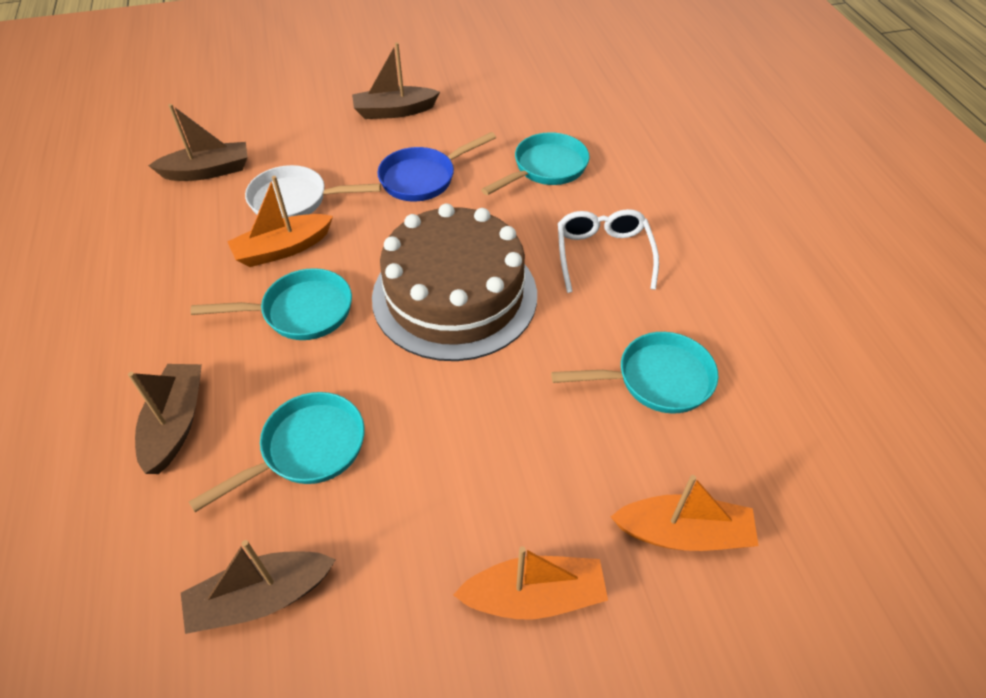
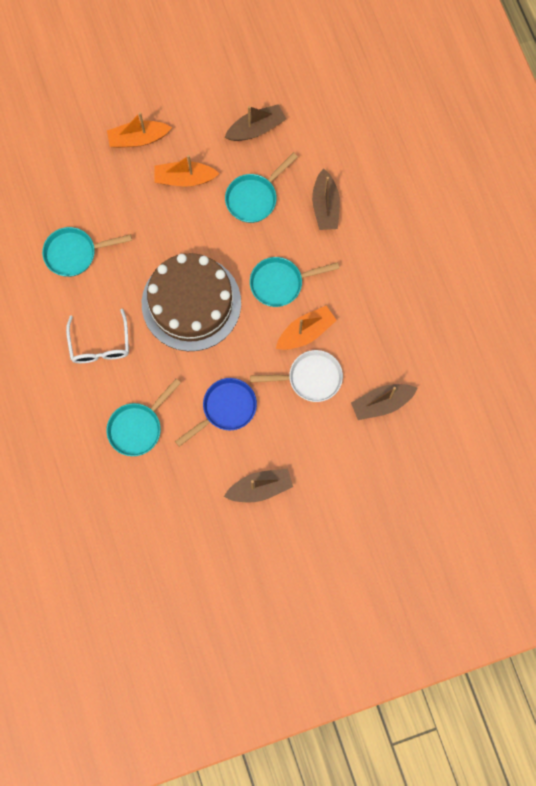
camera: 175 degrees right, 25 degrees up
(683, 533) = (70, 171): orange boat -> orange boat (185, 178)

